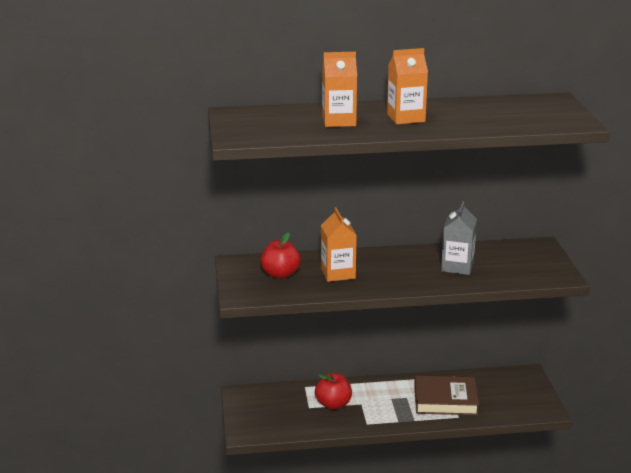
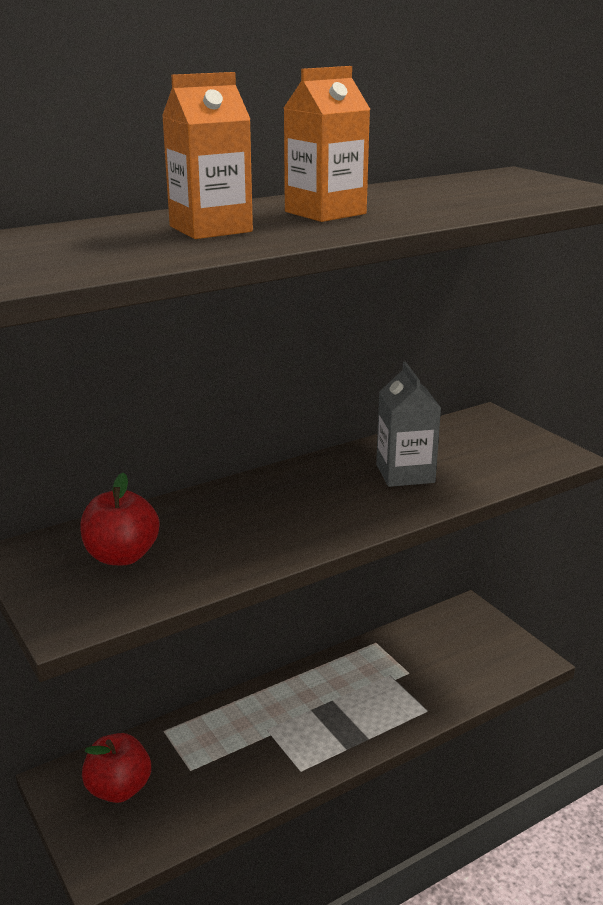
camera: 25 degrees left, 0 degrees up
(333, 404) = (227, 750): red apple -> red apple (119, 789)
(338, 273) = (225, 529): orange carton -> none
(445, 400) = (390, 687): brown book -> none

